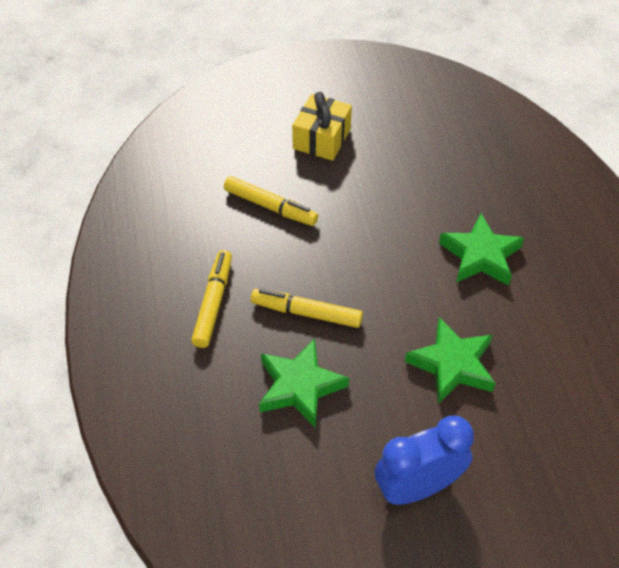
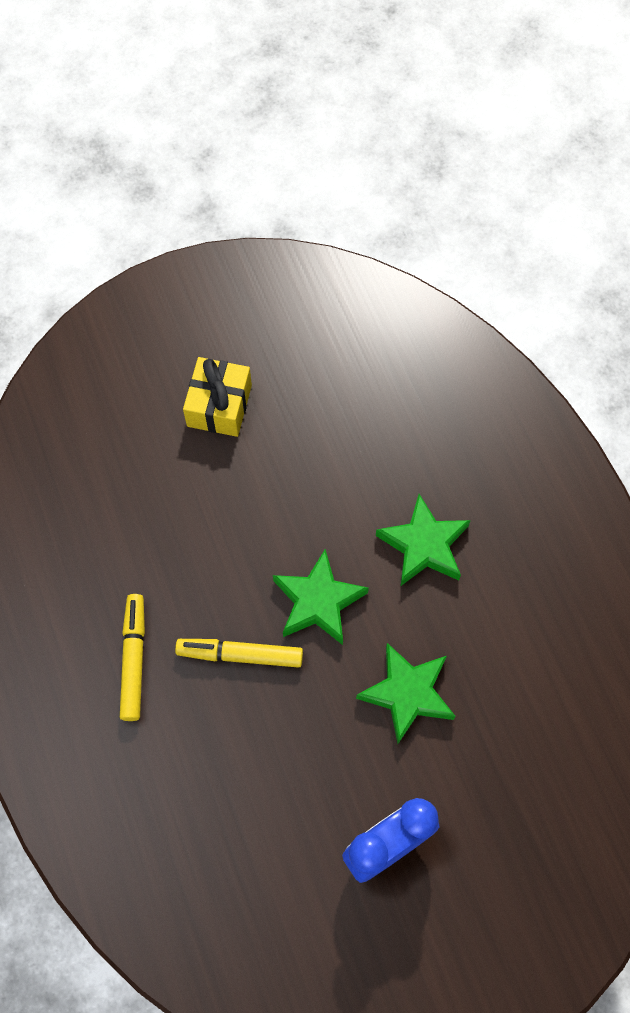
camera: 10 degrees left, 15 degrees up
(270, 207) = (175, 516): yellow marker -> none
(299, 386) = (247, 749): green star -> green star (318, 601)

